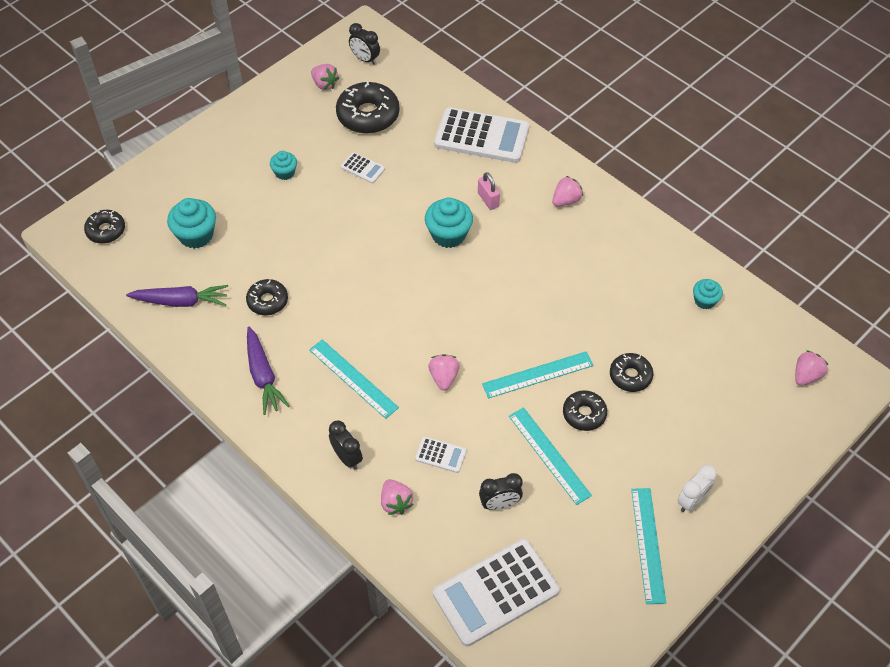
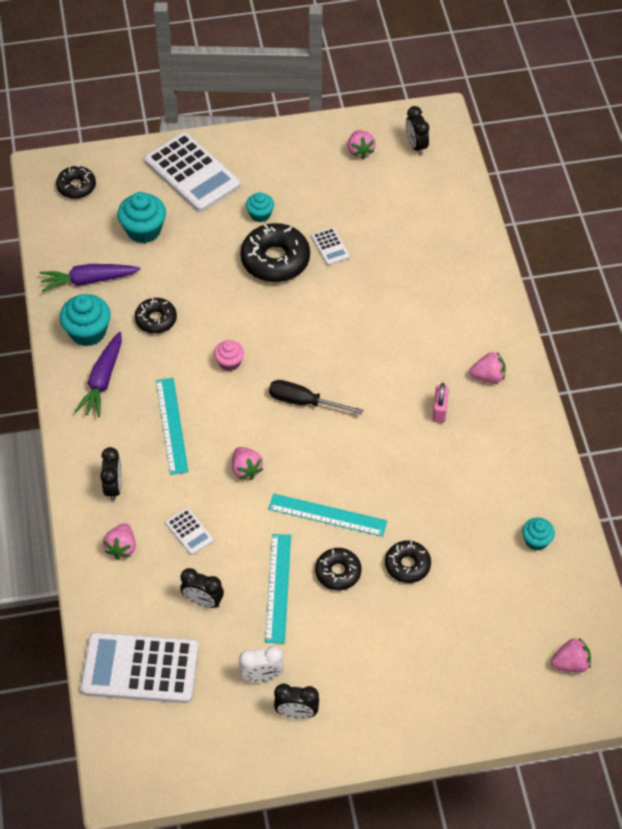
camera: 35 degrees right, 0 degrees up
(181, 301) = (88, 280): purple carrot -> purple carrot turned 135 degrees clockwise
(358, 301) = (229, 362): none -> pink cupcake
(368, 115) = (375, 200): black donut -> black donut (275, 260)
(444, 298) = (304, 402): none -> black screwdriver
(444, 377) = (246, 469): pink strawberry -> pink strawberry turned 120 degrees clockwise
(448, 235) = (355, 348): turquoise cupcake -> turquoise cupcake (88, 332)
(481, 136) = (461, 274): white calculator -> white calculator (192, 173)
(488, 200) = (417, 336): pink padlock -> pink padlock (439, 411)
(648, 544) = (296, 713): turquoise ruler -> black clock
(692, 501) = (366, 702): white clock -> white clock (262, 676)

